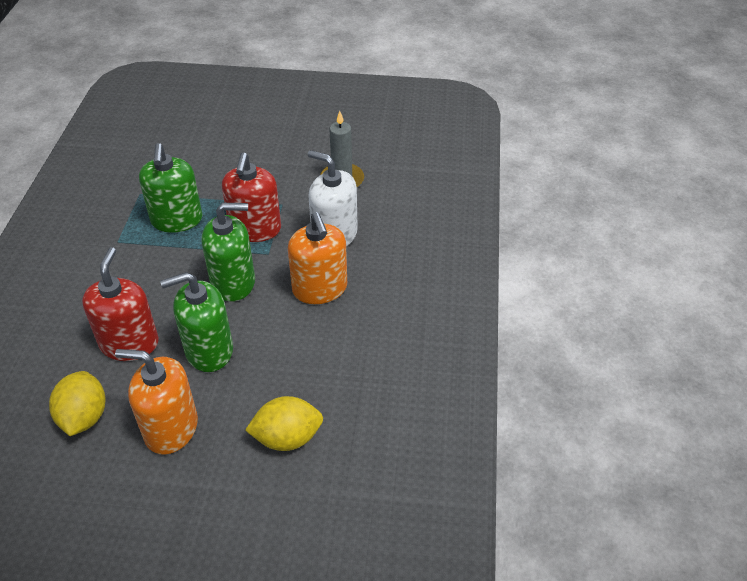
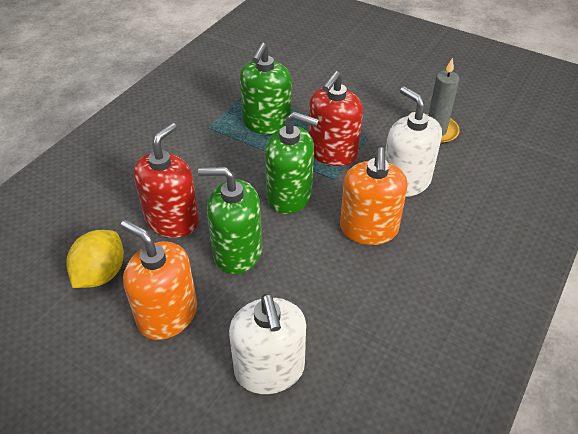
camera: 25 degrees right, 0 degrees up
(287, 438) = (269, 370): yellow lemon -> white soap dispenser

